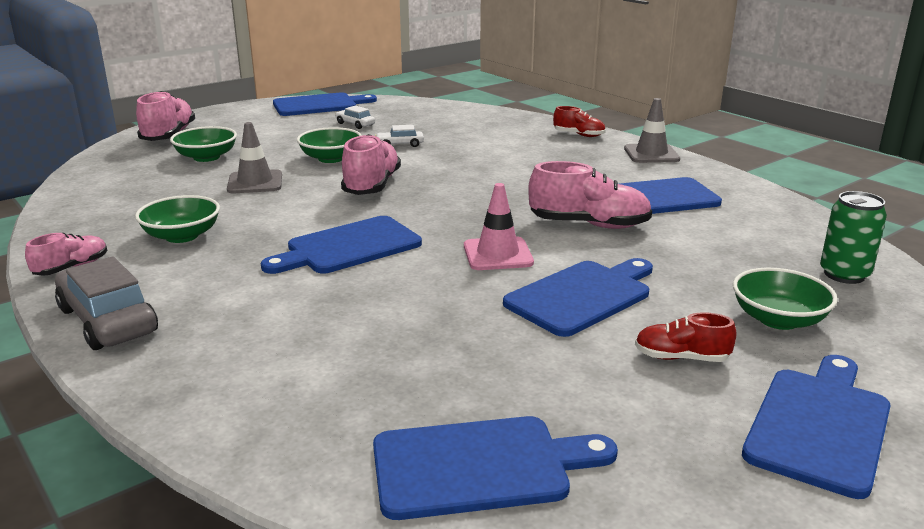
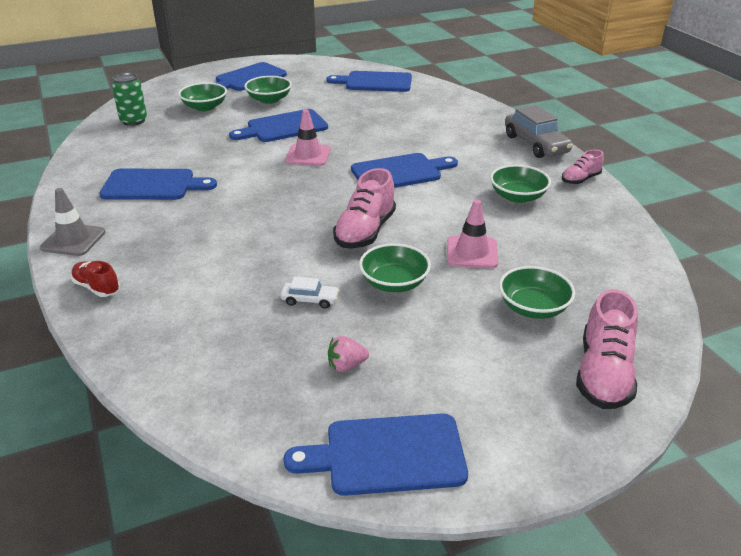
camera: 165 degrees left, 10 degrees up
(255, 182) = (472, 252): grey traffic cone -> pink traffic cone
(355, 124) = (346, 365): white car -> pink strawberry
(589, 225) = (228, 169): pink shoe -> none
(681, 358) = (269, 100): red shoe -> green bowl

